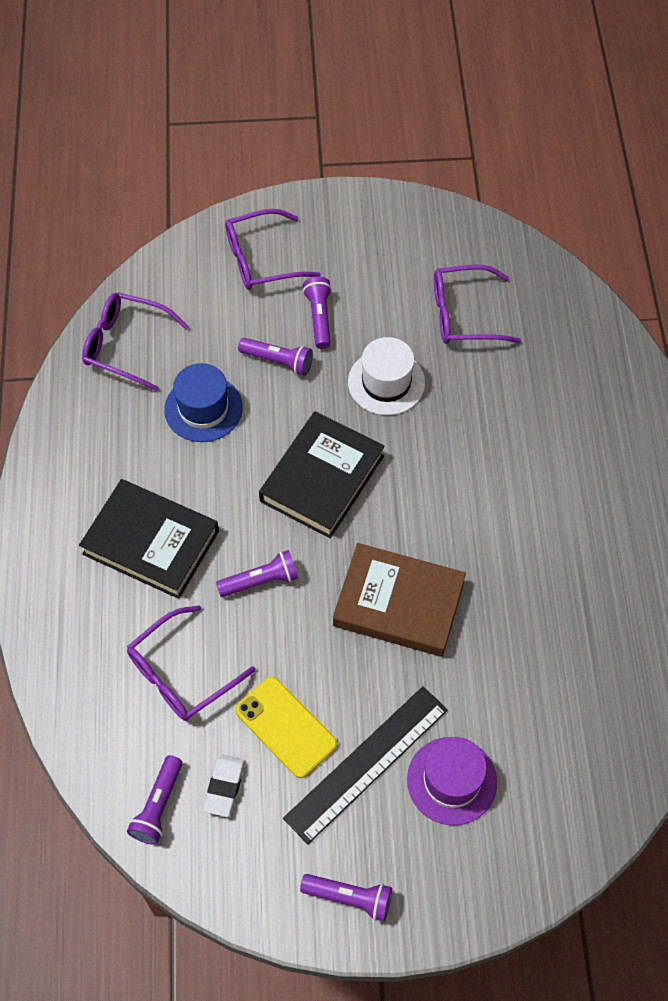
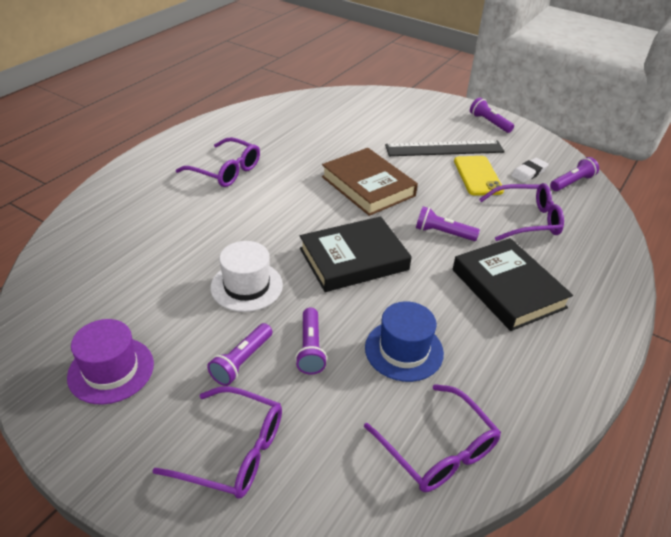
camera: 145 degrees left, 20 degrees down
(278, 361) = (310, 348): purple flashlight -> purple flashlight turned 150 degrees counterclockwise
(452, 780) = (407, 128): purple hat -> purple hat (111, 370)
(464, 314) = (135, 294): purple glasses -> purple glasses (226, 171)

